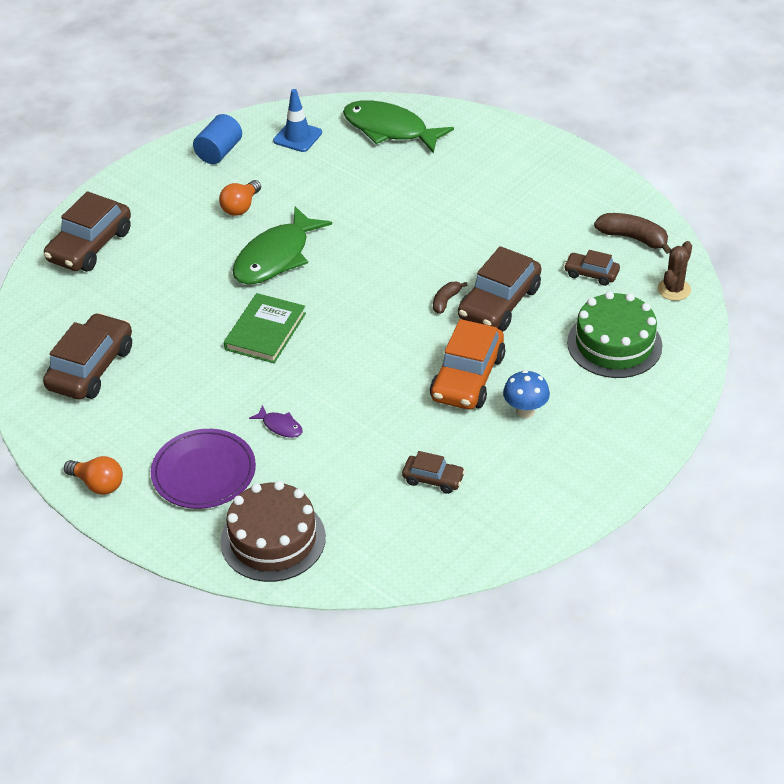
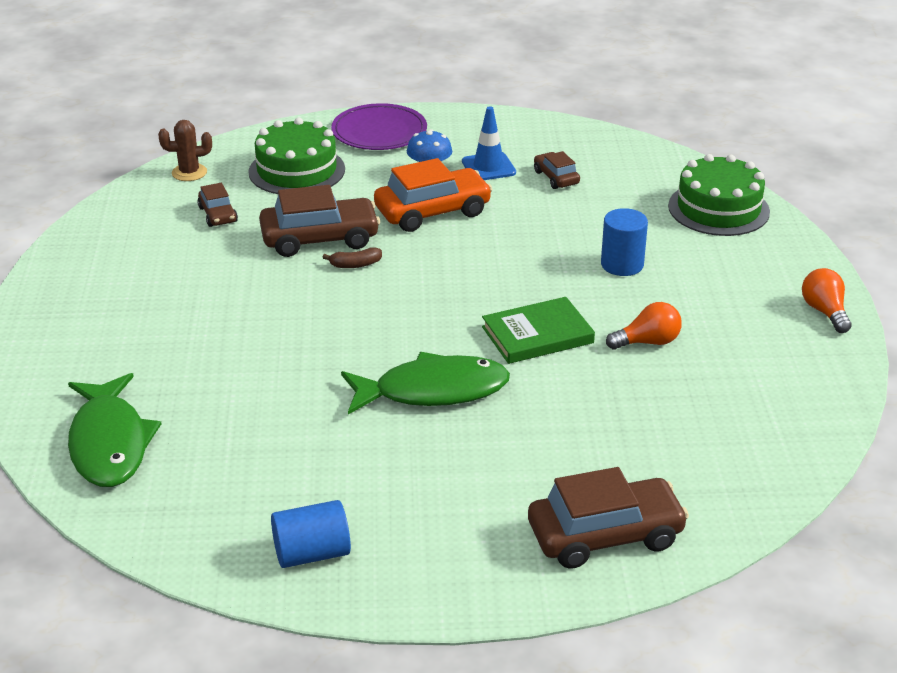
camera: 135 degrees left, 10 degrees down
(91, 368) = (739, 404): brown car -> none
(204, 472) = (724, 271): purple plate -> purple plate (379, 132)
(241, 207) = (389, 466): orange light bulb -> orange light bulb (647, 342)
(273, 539) = (718, 209): brown cake -> green cake
(280, 426) = (622, 264): purple fish -> blue cylinder
(297, 137) = (205, 507): blue traffic cone -> blue traffic cone (488, 167)
(633, 238) = (137, 216): brown banana -> none

